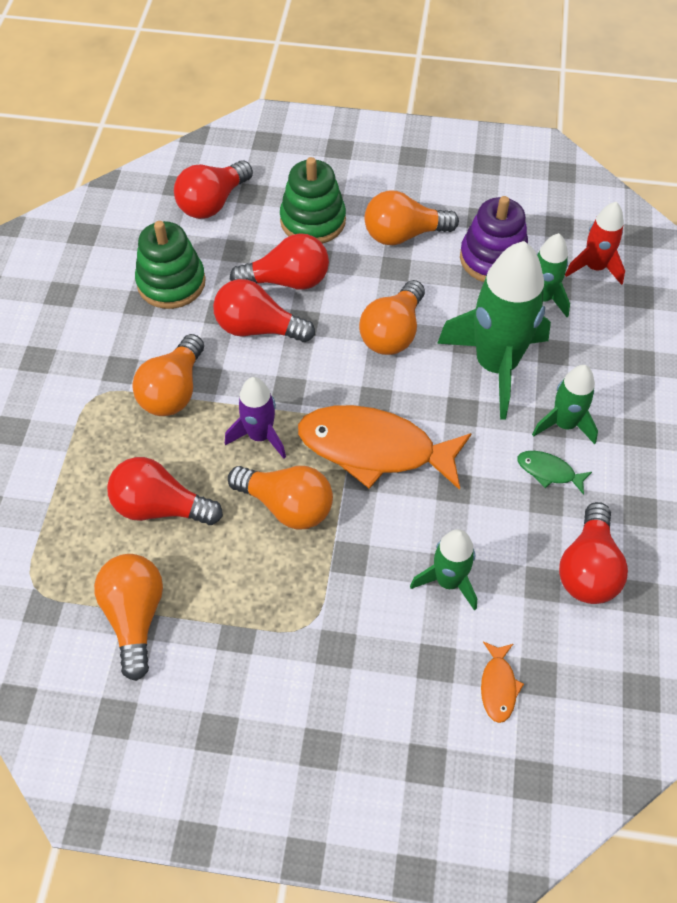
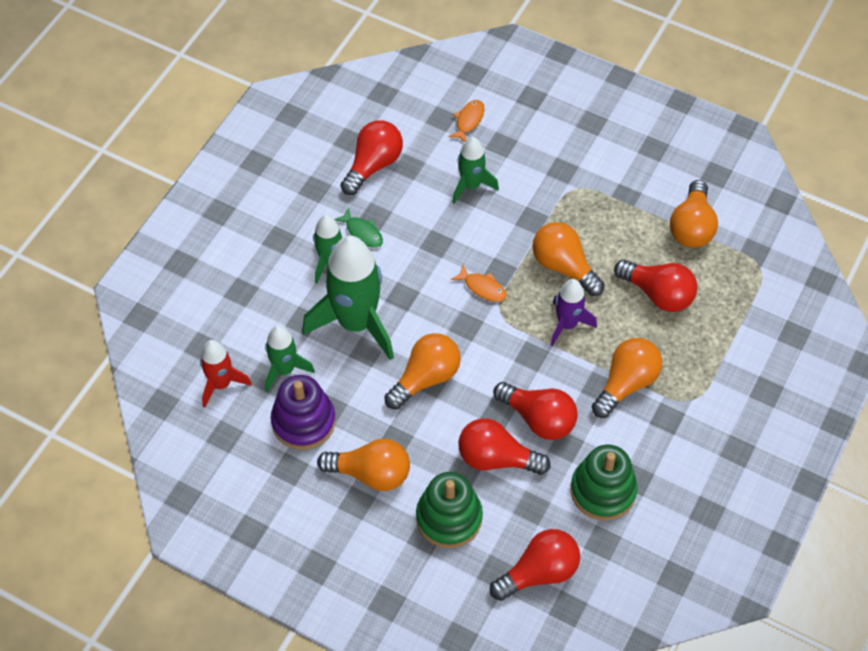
camera: 160 degrees left, 0 degrees up
(374, 448) = (482, 288): orange fish -> orange fish, size x0.43

